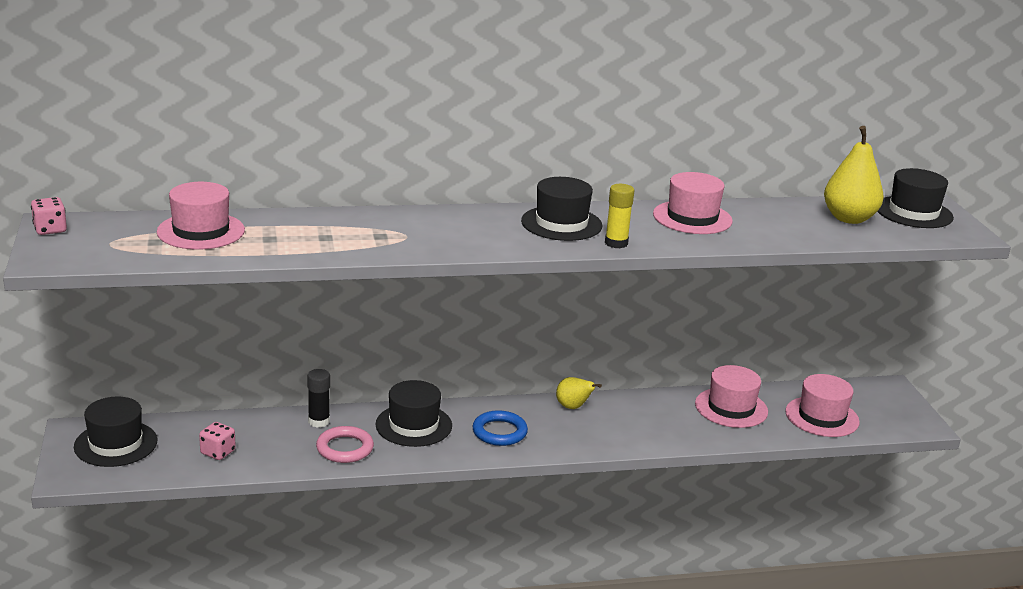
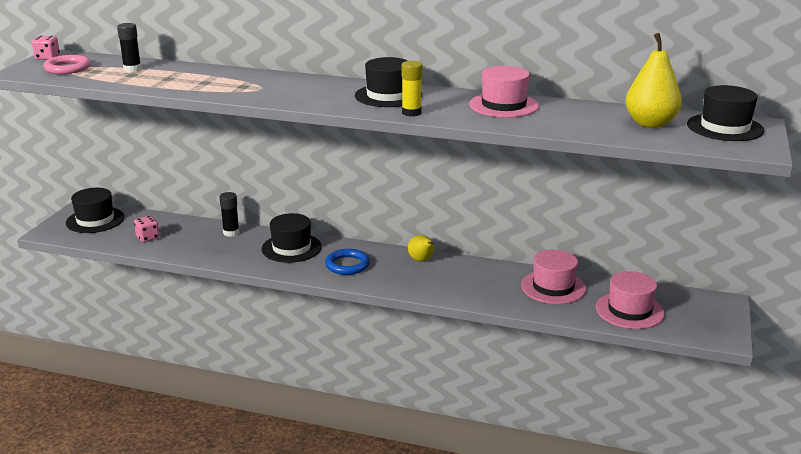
camera: 30 degrees right, 0 degrees up
(201, 231) = (132, 69): pink hat -> black glue stick
(345, 448) = (229, 252): pink ring -> pink ring (67, 68)

